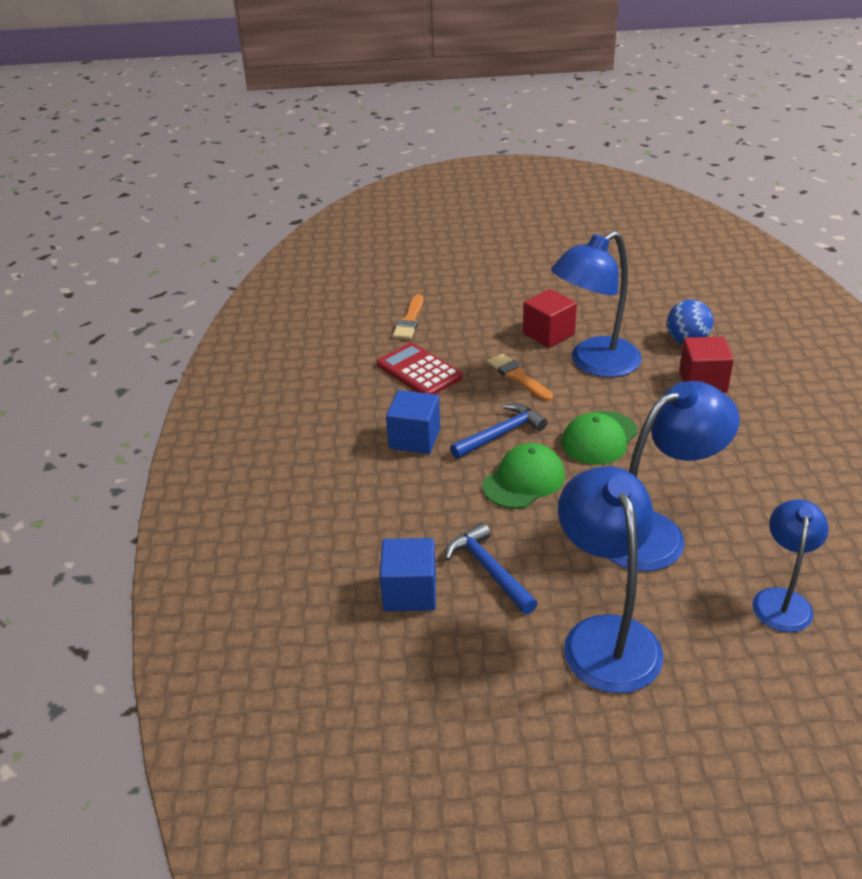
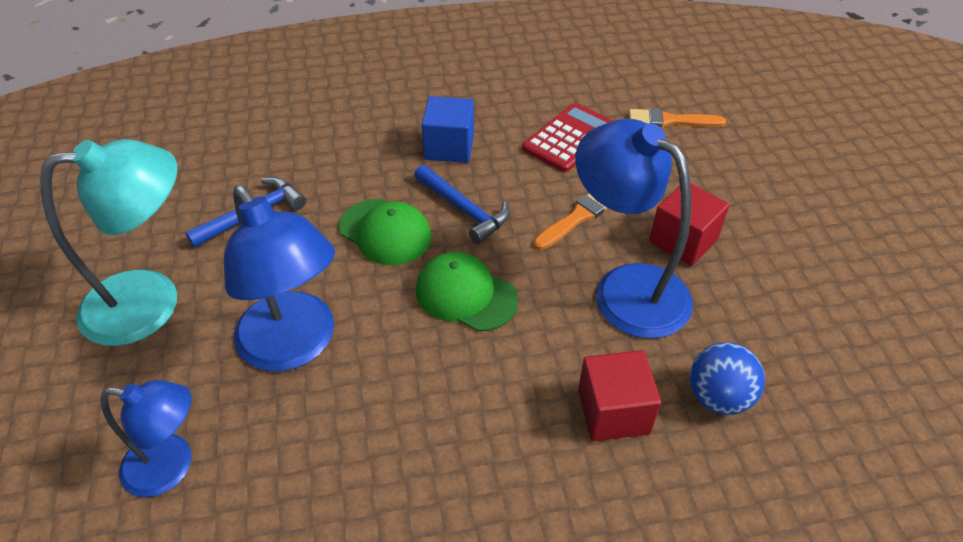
camera: 80 degrees right, 10 degrees up
(410, 592) = (232, 166): blue cube -> none
(605, 636) = (151, 302): blue lamp -> turquoise lamp

